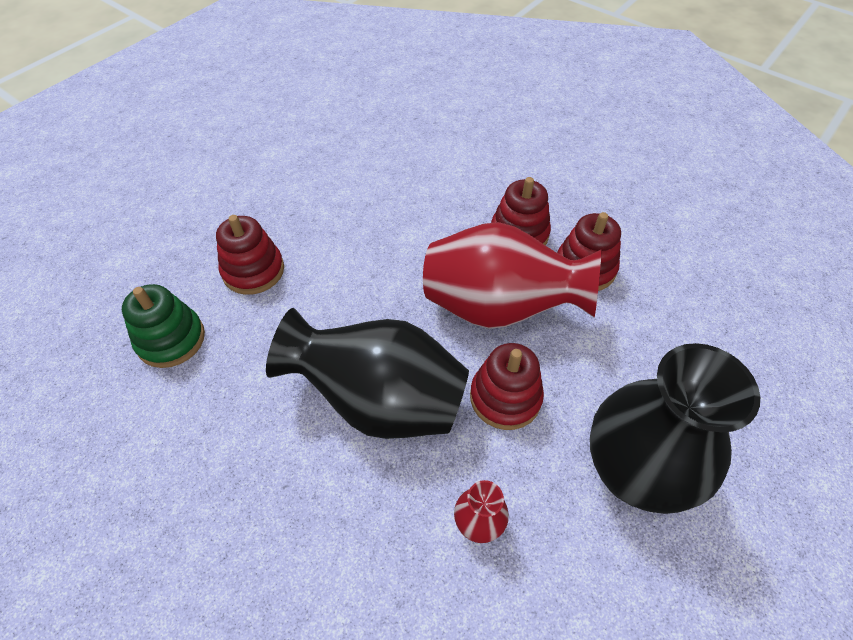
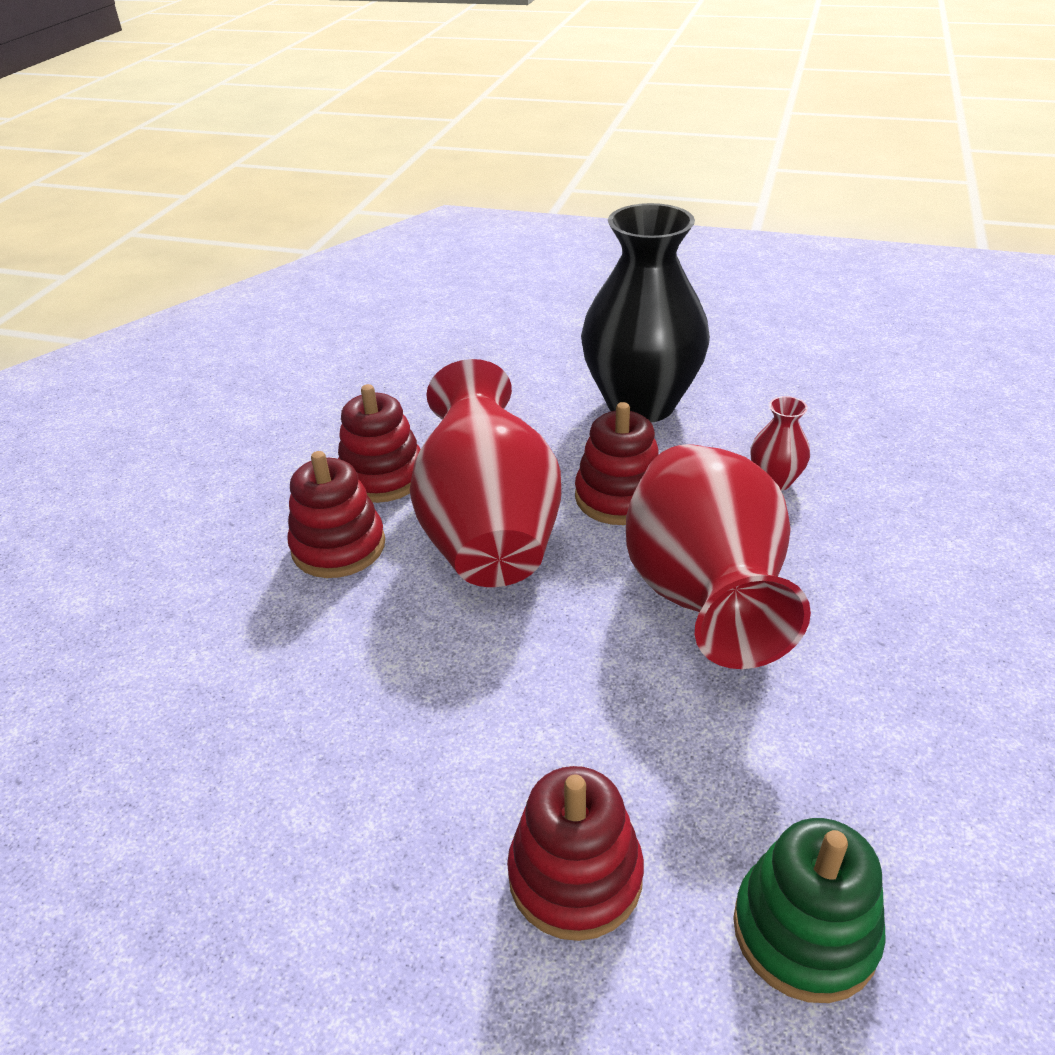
camera: 110 degrees left, 15 degrees down
(379, 401) = (703, 598): black vase -> red vase

